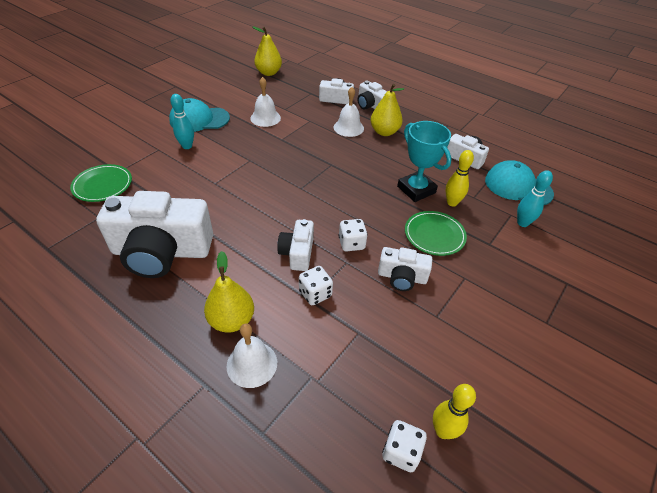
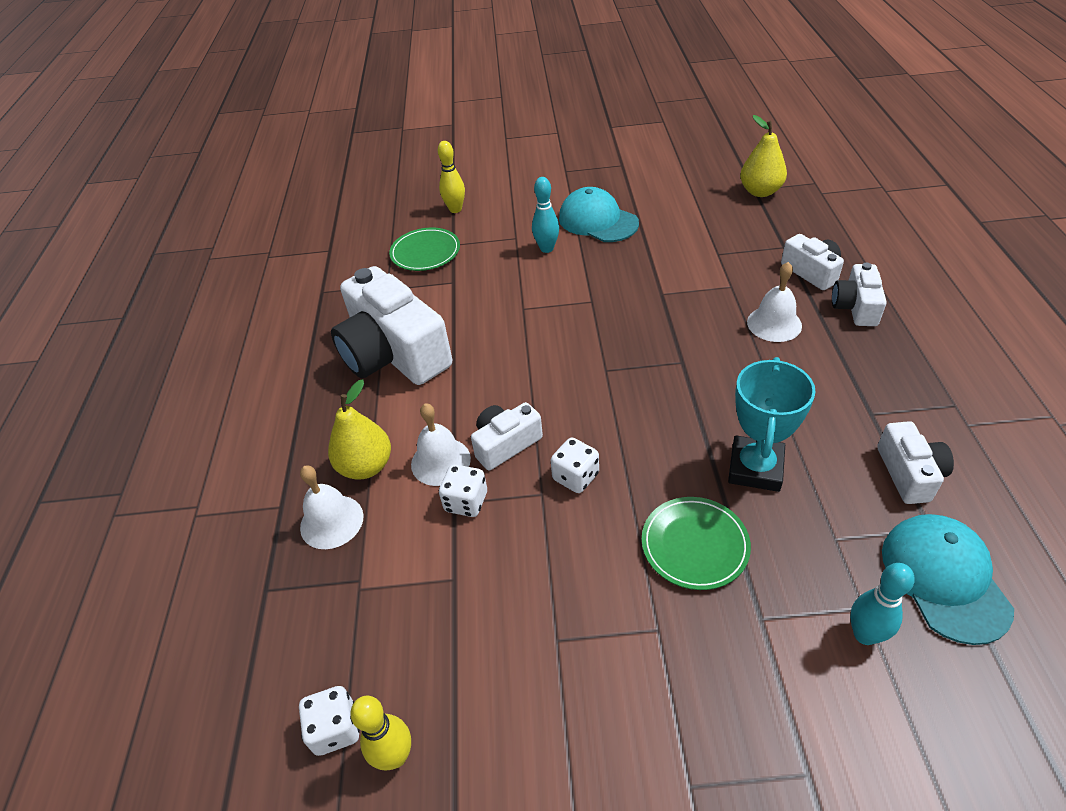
camera: 55 degrees right, 0 degrees up
(265, 118) = (677, 255): white bell -> white bell (440, 461)
(384, 132) = (822, 358): yellow pear -> none
(402, 277) = (579, 561): white camera -> none
(452, 203) = (785, 522): yellow bowling pin -> yellow bowling pin (455, 209)

